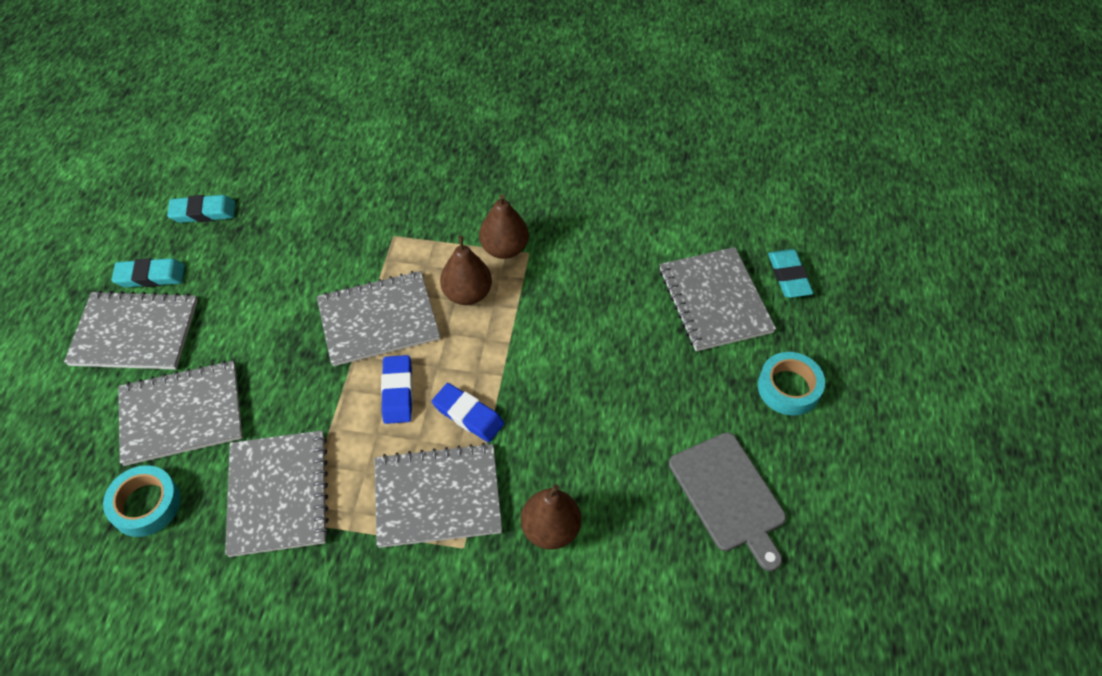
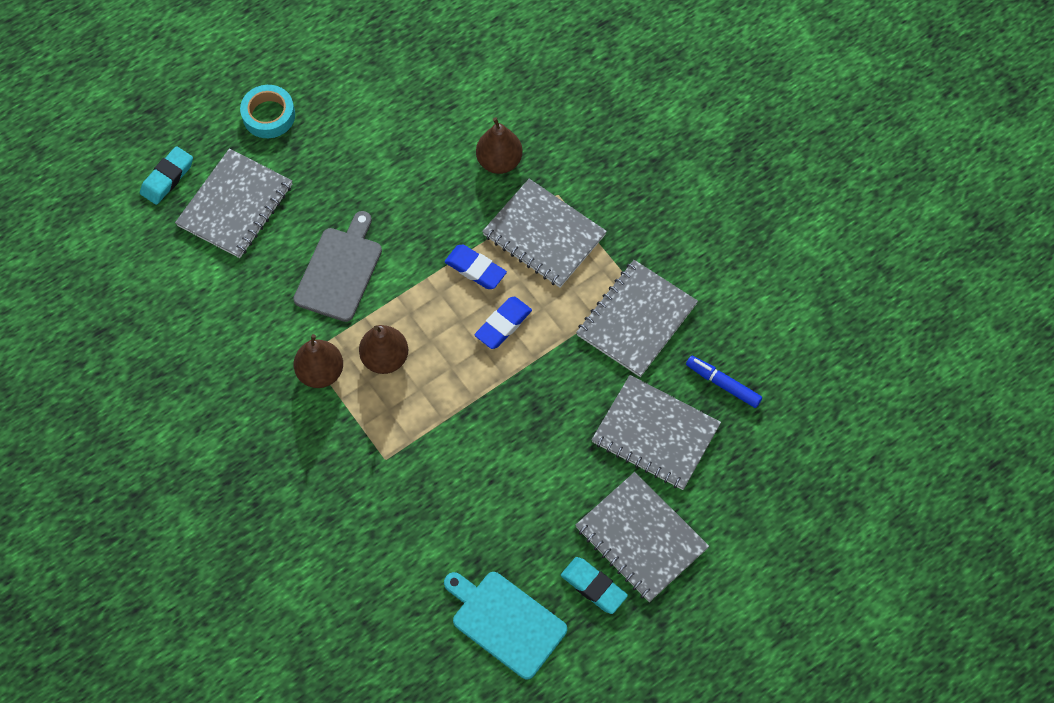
camera: 135 degrees left, 10 degrees up
(146, 504) = (723, 384): turquoise tape -> blue marker
(203, 212) = (506, 622): turquoise eraser -> turquoise cutting board
(378, 320) = (465, 392): grey notebook -> none
(468, 415) = (475, 269): blue eraser -> blue eraser turned 45 degrees counterclockwise
(729, 495) = (382, 93): grey cutting board -> grey cutting board (340, 271)

